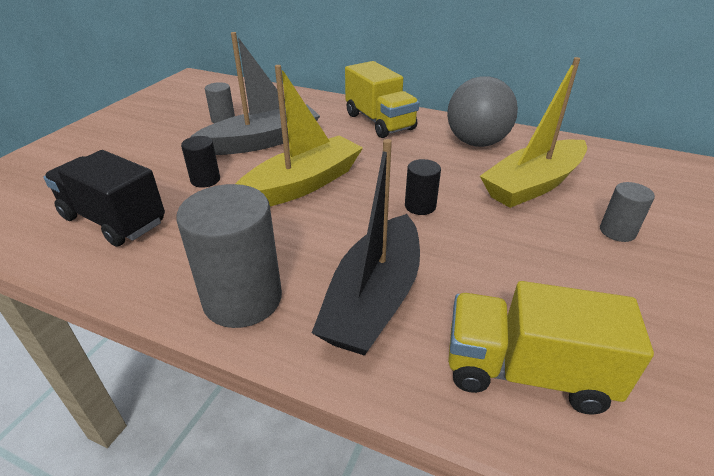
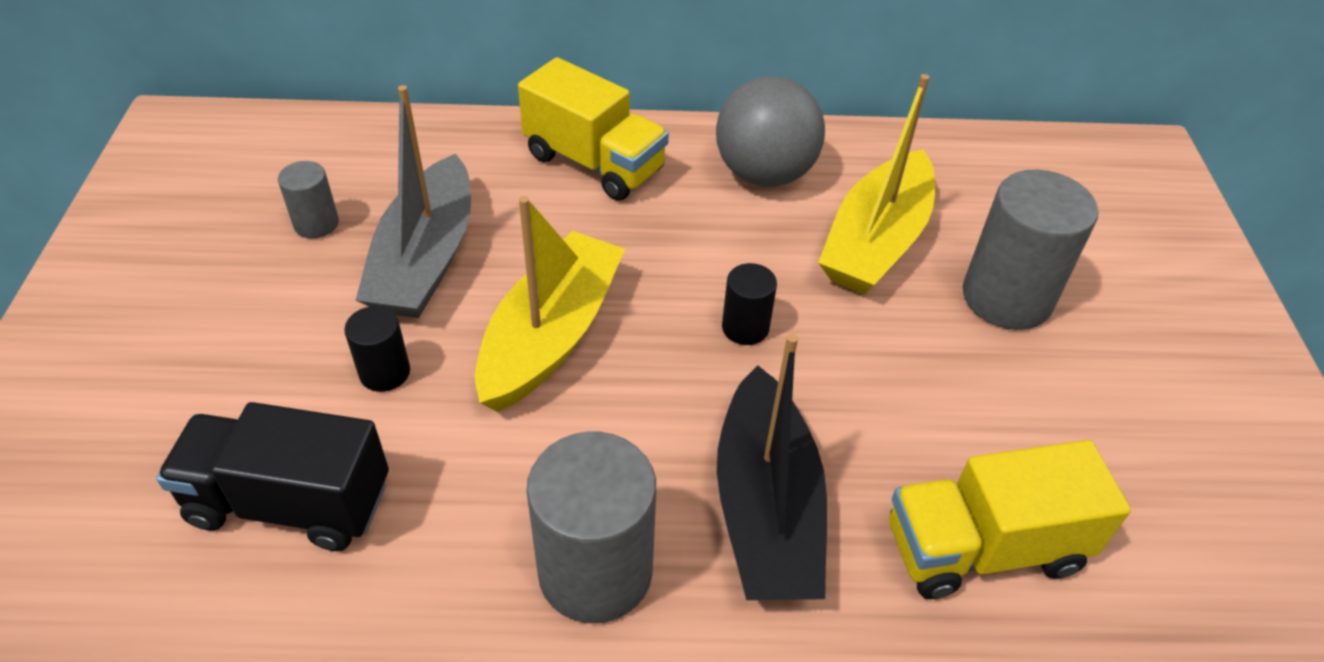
camera: 25 degrees left, 10 degrees up
(263, 141) = (426, 259): grey boat -> grey boat turned 150 degrees clockwise
(617, 231) = (1006, 298): grey cylinder -> grey cylinder, size x1.96

